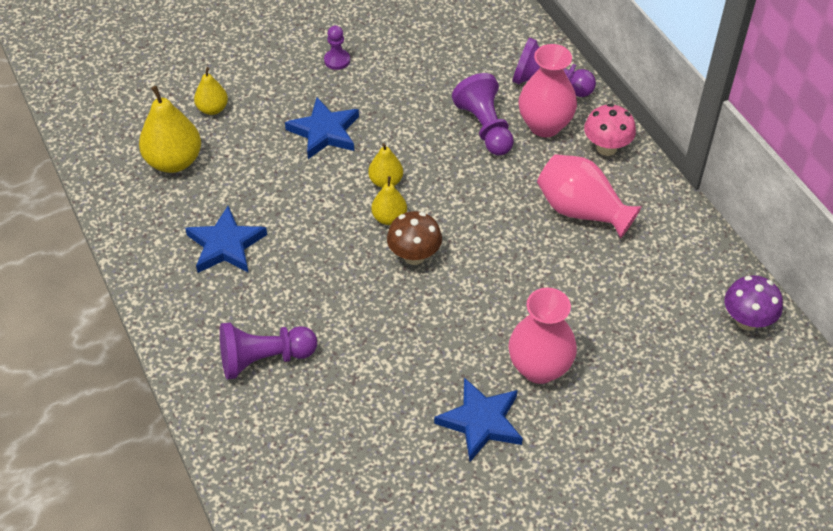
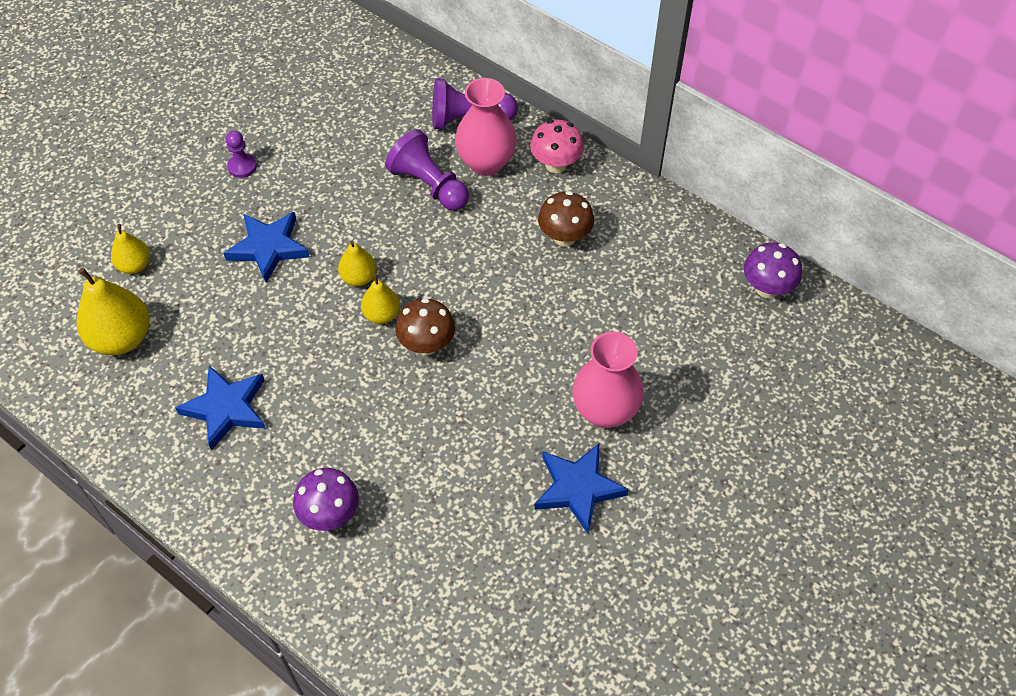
camera: 25 degrees left, 5 degrees up
(264, 359) = (330, 514): purple pawn -> purple mushroom
(581, 211) = (564, 237): pink vase -> brown mushroom

